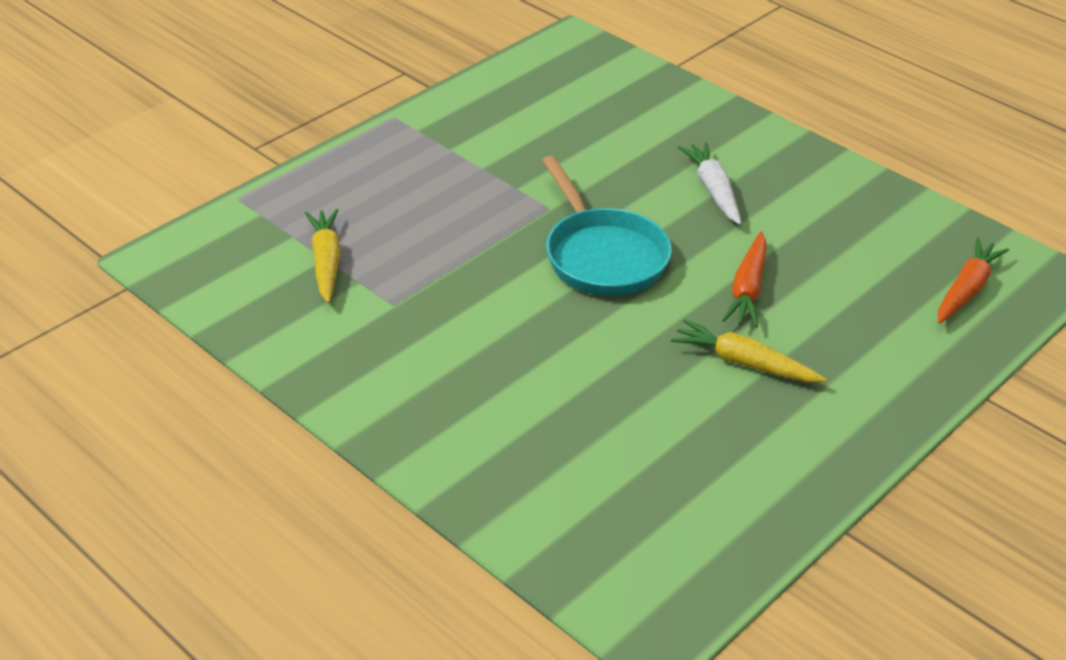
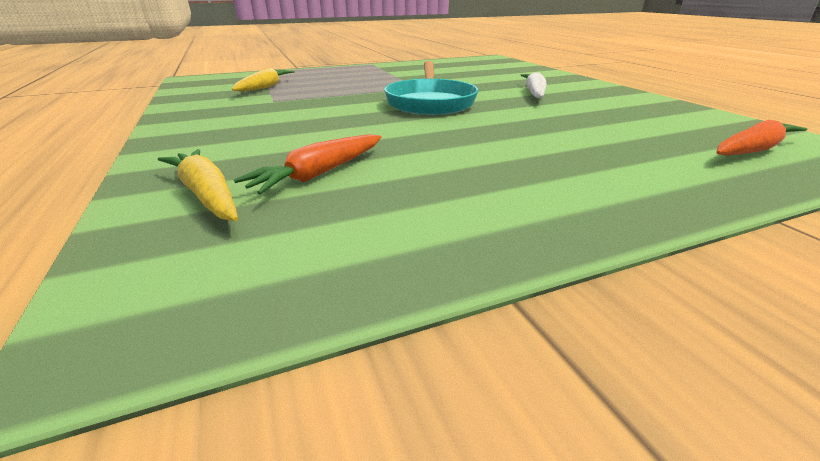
camera: 25 degrees right, 10 degrees down
(744, 363) = (491, 152): yellow carrot -> yellow carrot (206, 194)
(747, 289) = (527, 124): orange carrot -> orange carrot (319, 173)

